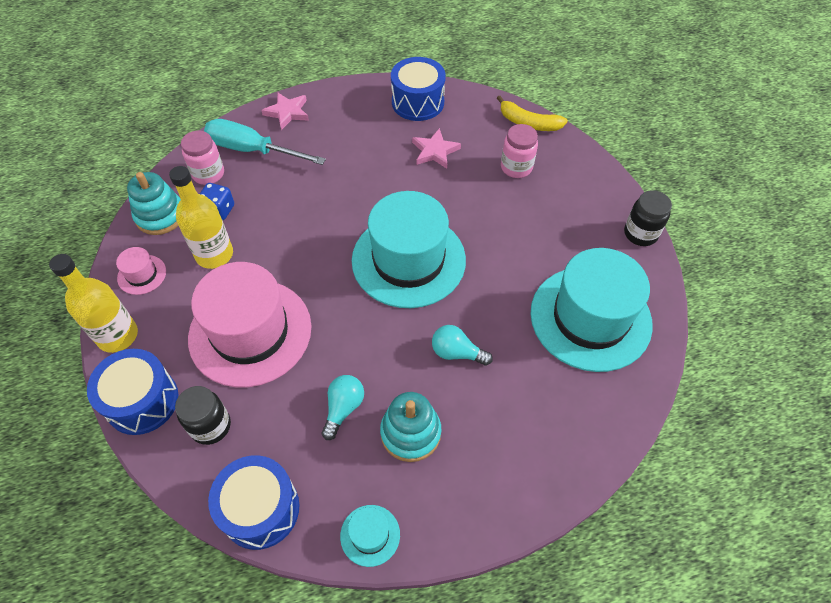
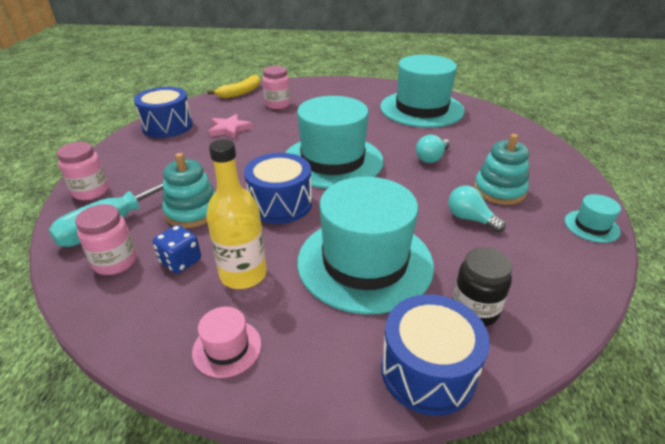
camera: 70 degrees left, 20 degrees down
(117, 335) = (315, 388): yellow bottle -> none
(160, 216) = (141, 316): turquoise stacking toy -> turquoise stacking toy (192, 211)
(250, 332) = (365, 262): pink hat -> turquoise hat
(260, 509) = (572, 286): blue drum -> blue drum (280, 204)
(287, 112) = (91, 192): pink star -> pink jar
(640, 234) = (365, 83): black jar -> none

